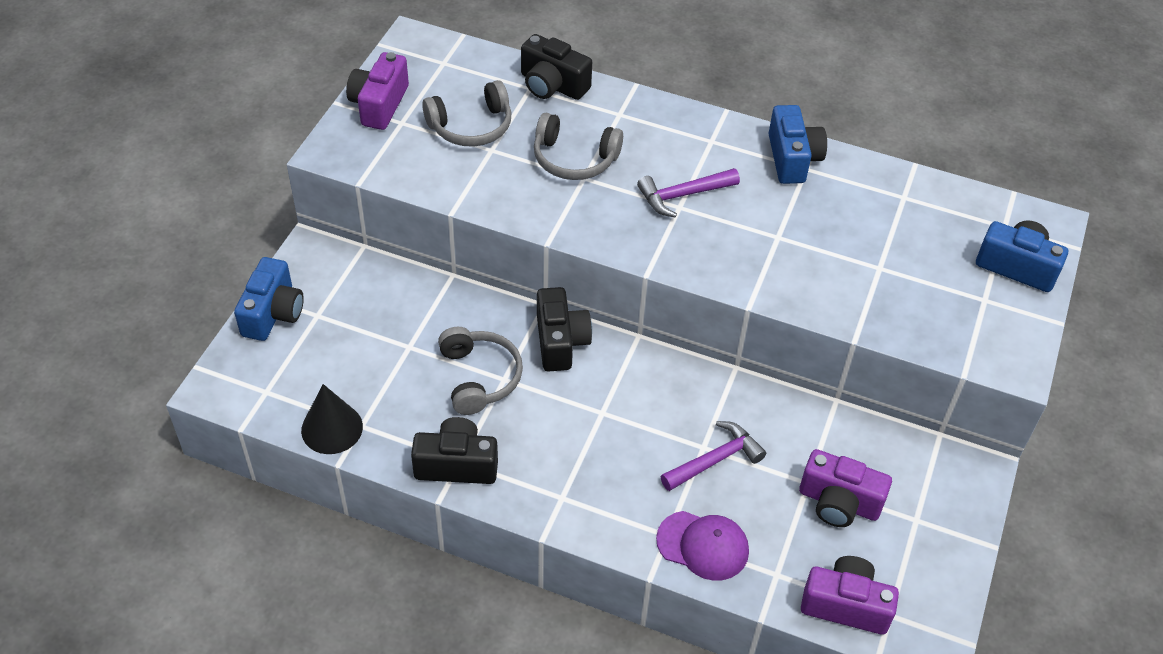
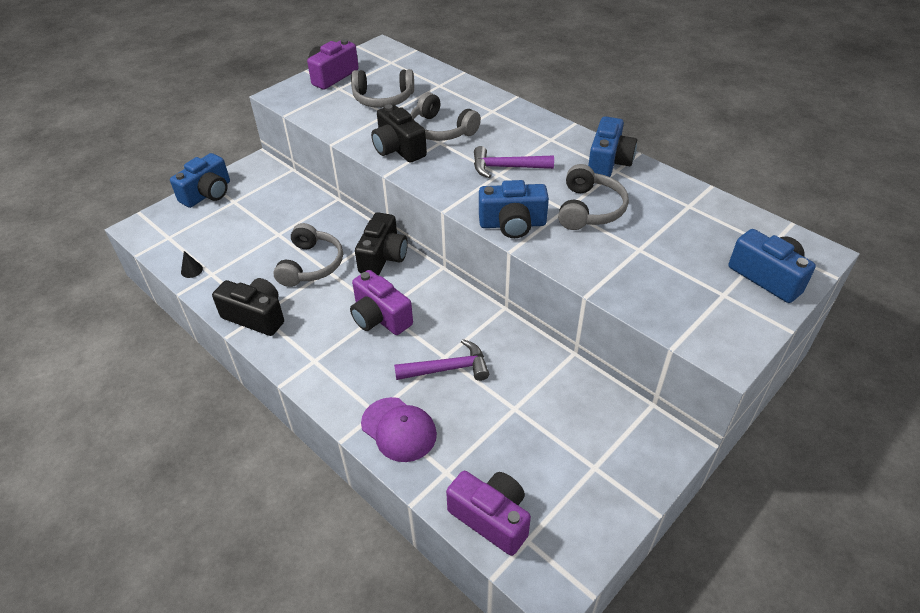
camera: 25 degrees right, 5 degrees down
(332, 428) = (191, 270): black cone -> black cone, size x0.47
(552, 85) = (456, 86): black camera -> black camera (398, 149)
(732, 272) = (512, 224): none -> blue camera
(803, 229) = (589, 209): none -> grey headphones
(839, 502) = (532, 432): purple camera -> purple camera (380, 317)

